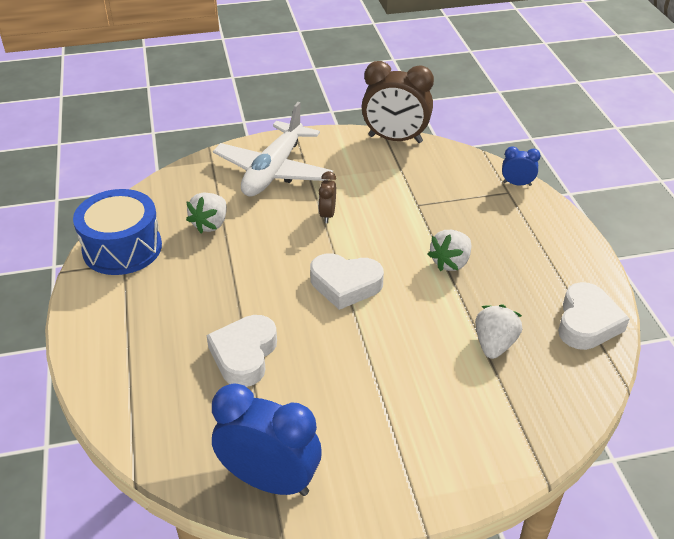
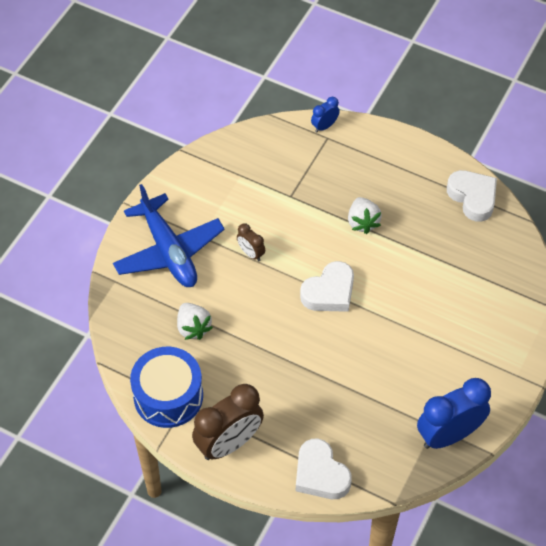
camera: 50 degrees left, 15 degrees up
(244, 355) = (341, 387): white heart -> white heart (320, 474)
(274, 171) = (169, 251): white plane -> blue plane
(395, 139) = (206, 153): brown clock -> brown clock (229, 443)
(494, 344) = (448, 255): white strawberry -> none

